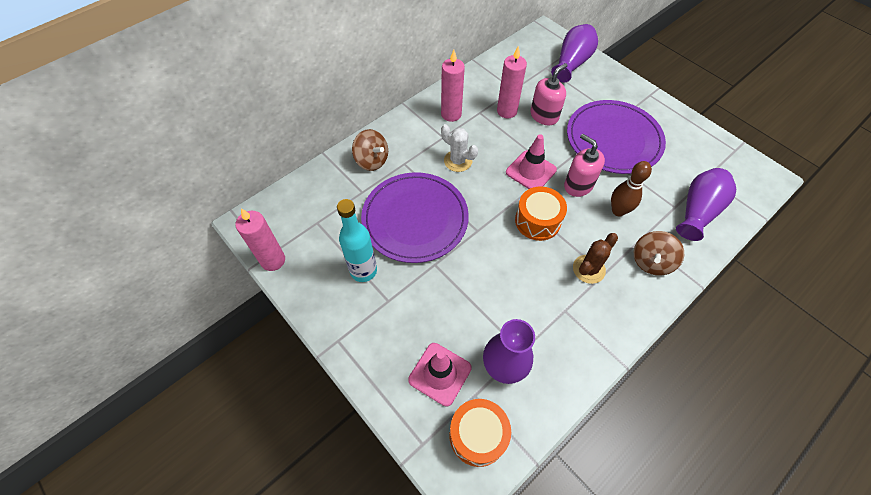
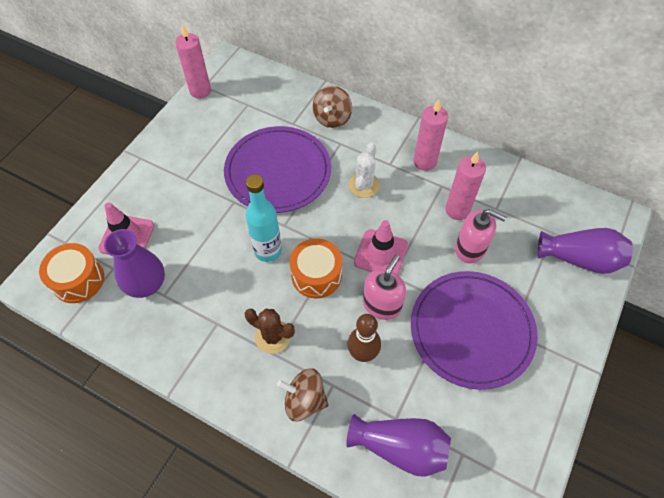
camera: 70 degrees right, 0 degrees up
(363, 271) = (210, 152): turquoise bottle -> turquoise bottle (268, 251)

